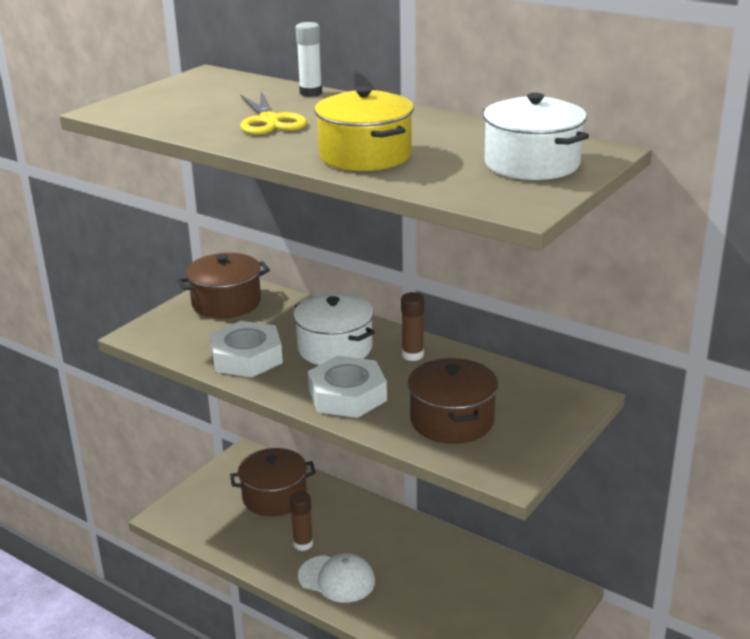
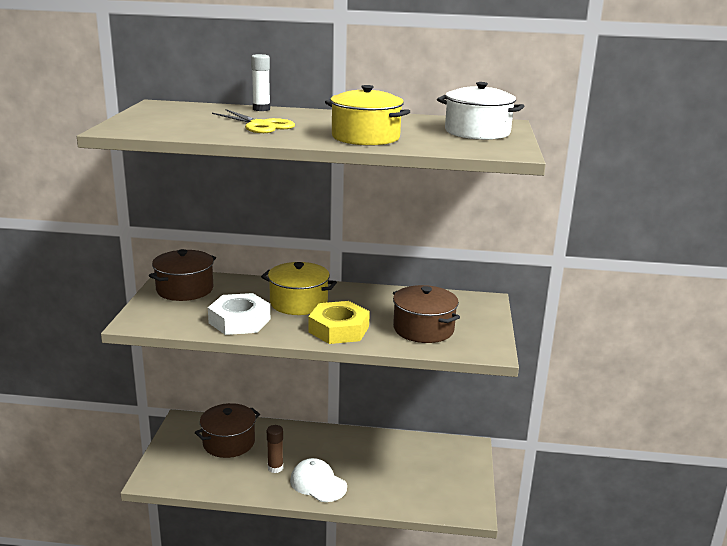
camera: 30 degrees left, 5 degrees down
(335, 348) = (298, 303): white pot -> yellow pot
(337, 579) = (318, 483): white cap -> white cap turned 135 degrees counterclockwise
(347, 395) = (339, 329): white nut -> yellow nut
(412, 355) = (357, 297): brown glue stick -> none

